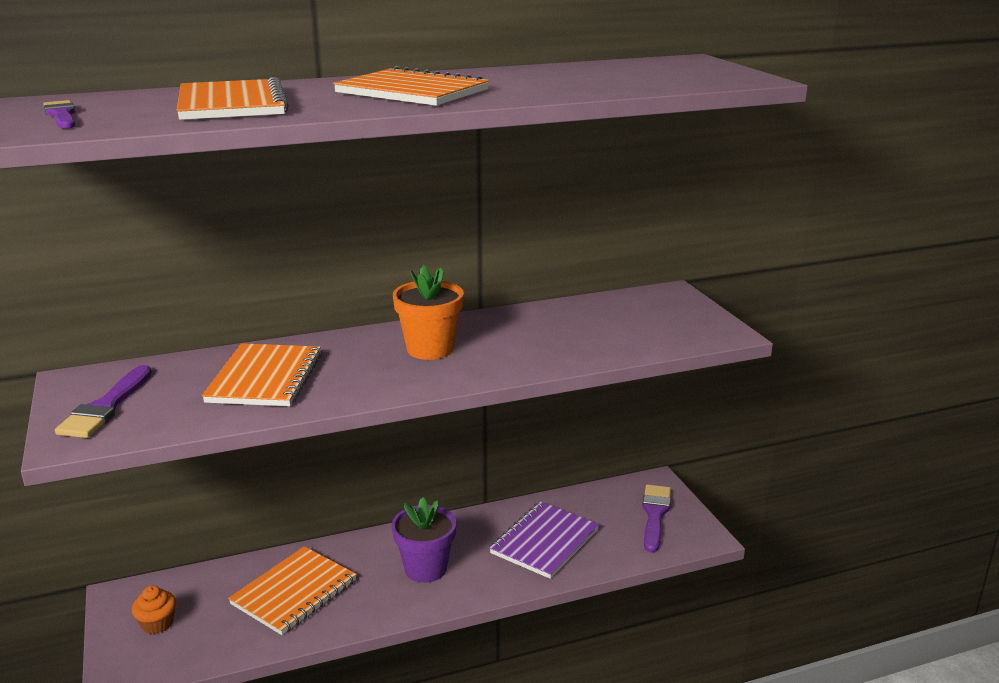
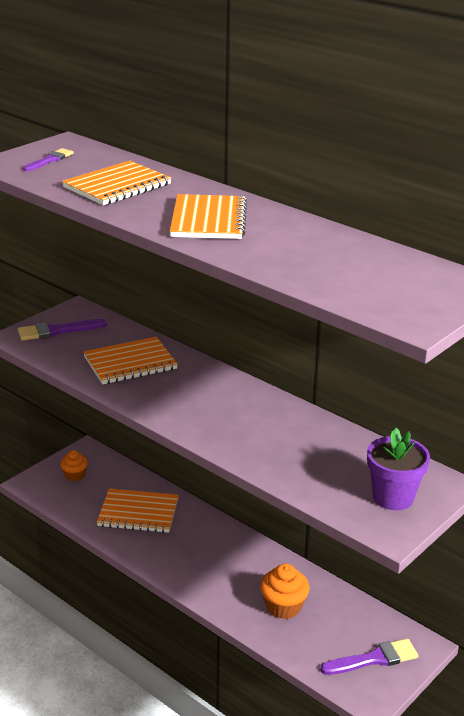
camera: 60 degrees right, 5 degrees up
(425, 568) = (205, 559): purple flower pot -> purple flower pot (393, 497)
(430, 349) = (224, 405): orange flower pot -> none
(544, 542) = (283, 606): purple notebook -> orange cupcake

